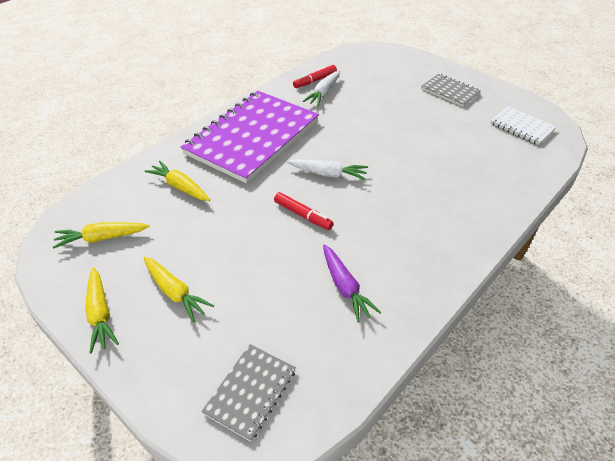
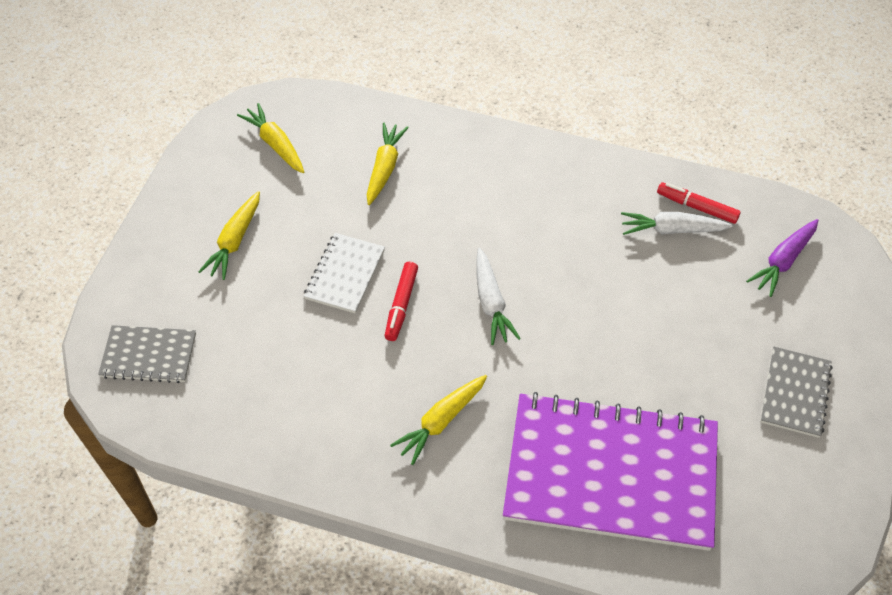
camera: 65 degrees right, 10 degrees up
(100, 314) = (184, 197): yellow carrot -> yellow carrot (441, 421)
(252, 137) = (516, 193): purple notebook -> purple notebook (611, 473)
(345, 287) = (309, 388): purple carrot -> purple carrot (783, 261)
(521, 127) = (760, 521): white notebook -> white notebook (345, 274)

